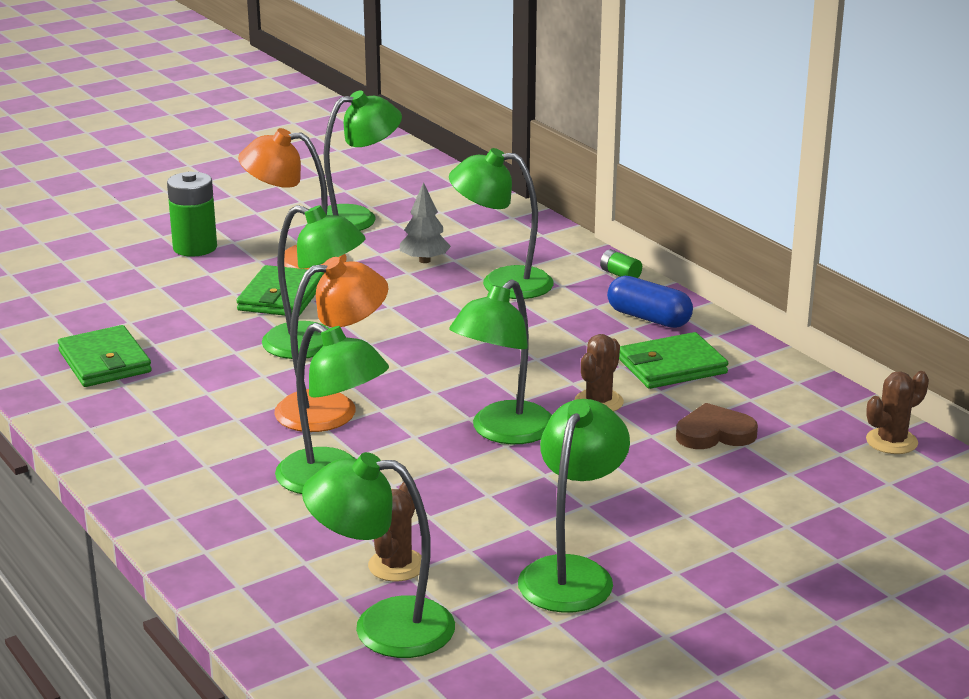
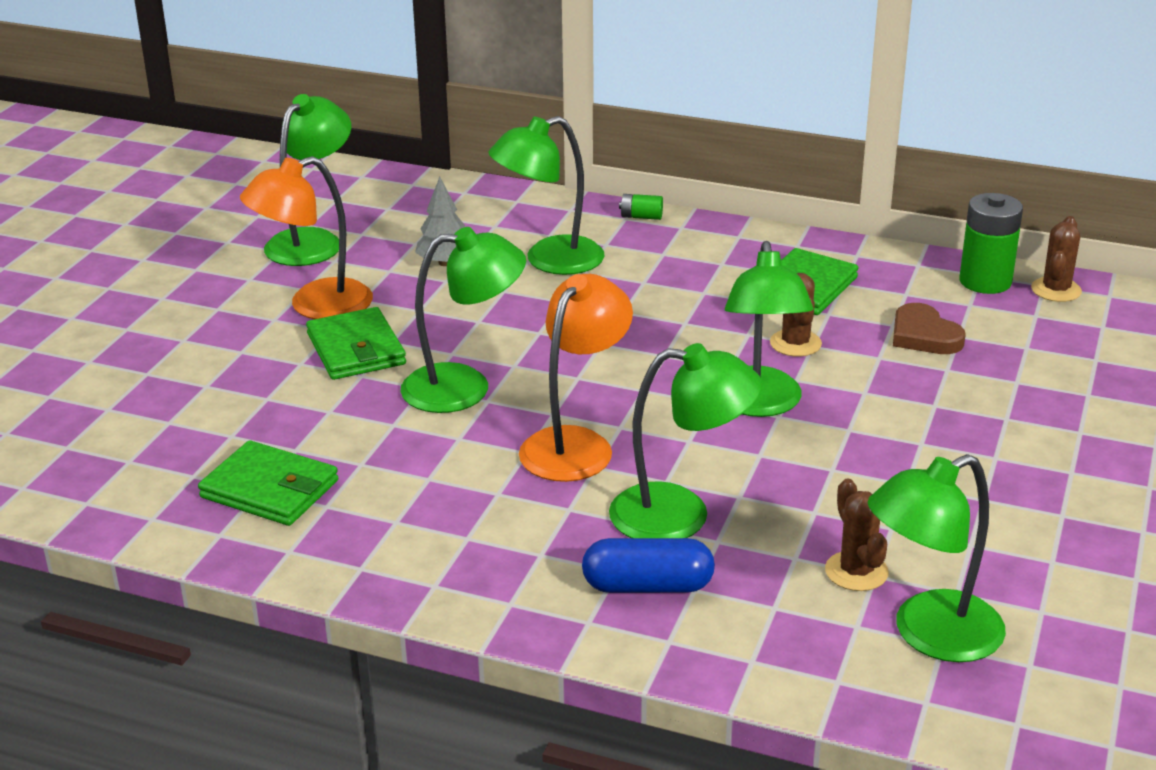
camera: 35 degrees left, 5 degrees up
(195, 248) = (185, 329): green battery -> green battery (985, 281)
(572, 573) = (1000, 510): green lamp -> none
(649, 318) = (723, 249): blue capsule -> blue capsule (648, 586)
(714, 433) = (924, 335): brown heart -> brown heart turned 75 degrees counterclockwise

